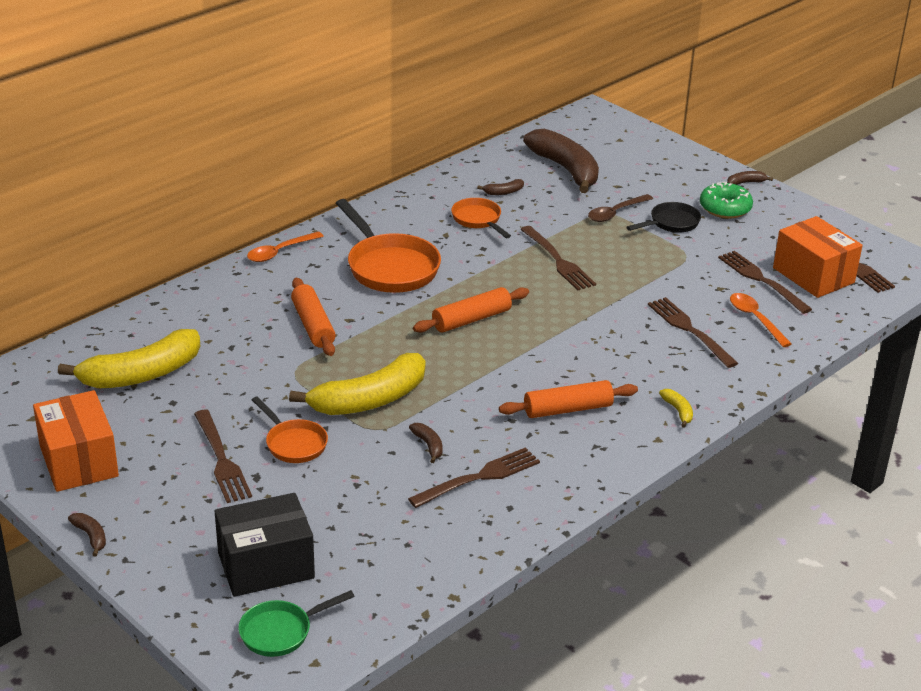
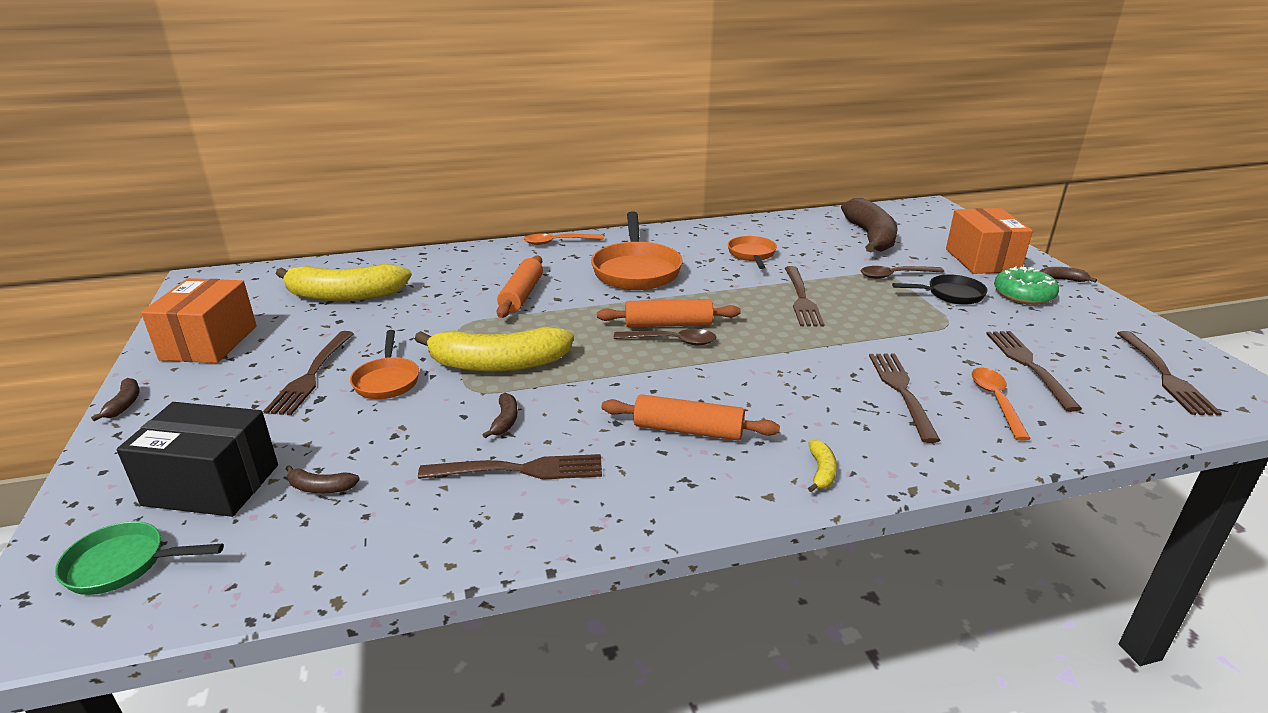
camera: 30 degrees right, 5 degrees down
(489, 335) = (672, 341): none -> brown spoon
(503, 192) = (795, 241): brown banana -> brown banana (320, 488)
(813, 275) = (1103, 376): orange box -> orange box (982, 260)

